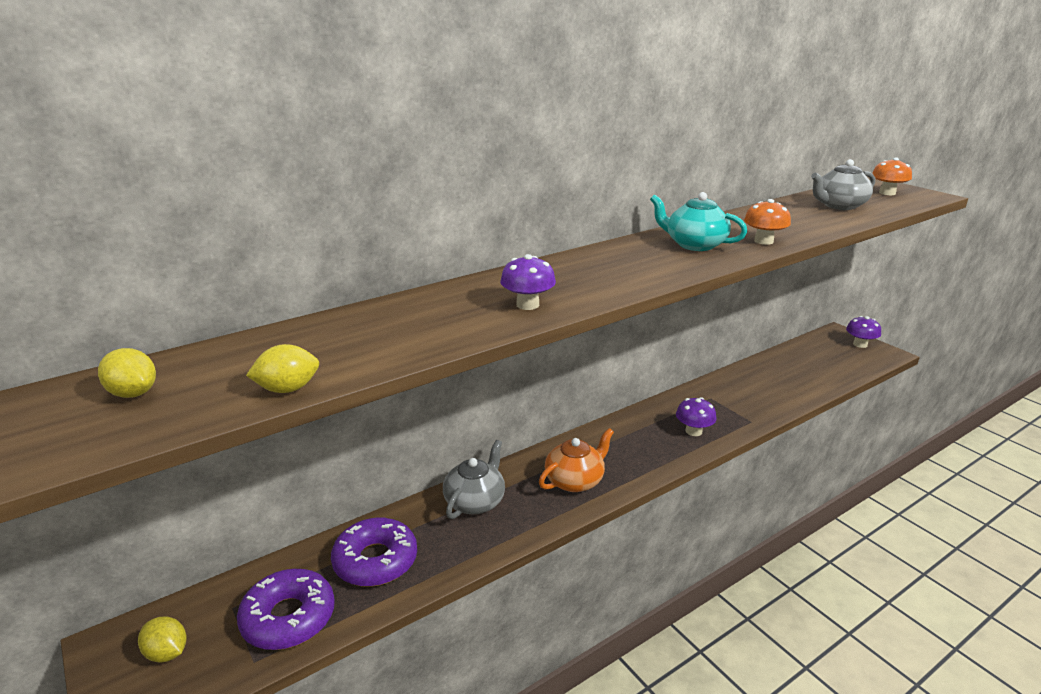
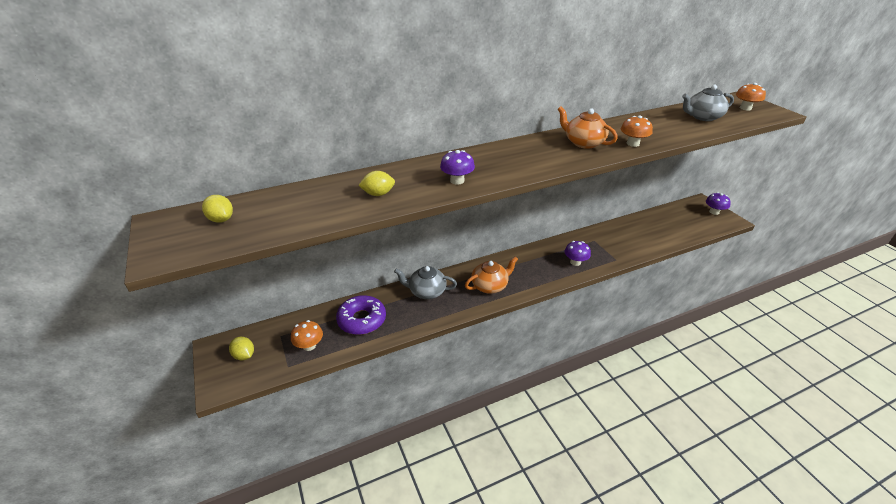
camera: 10 degrees right, 10 degrees up
(288, 389) = (303, 225): yellow lemon -> yellow lemon (378, 194)
(288, 618) = (309, 345): purple donut -> orange mushroom
(475, 501) = (426, 291): grey teapot -> grey teapot turned 120 degrees counterclockwise
(694, 244) = (583, 143): turquoise teapot -> orange teapot

